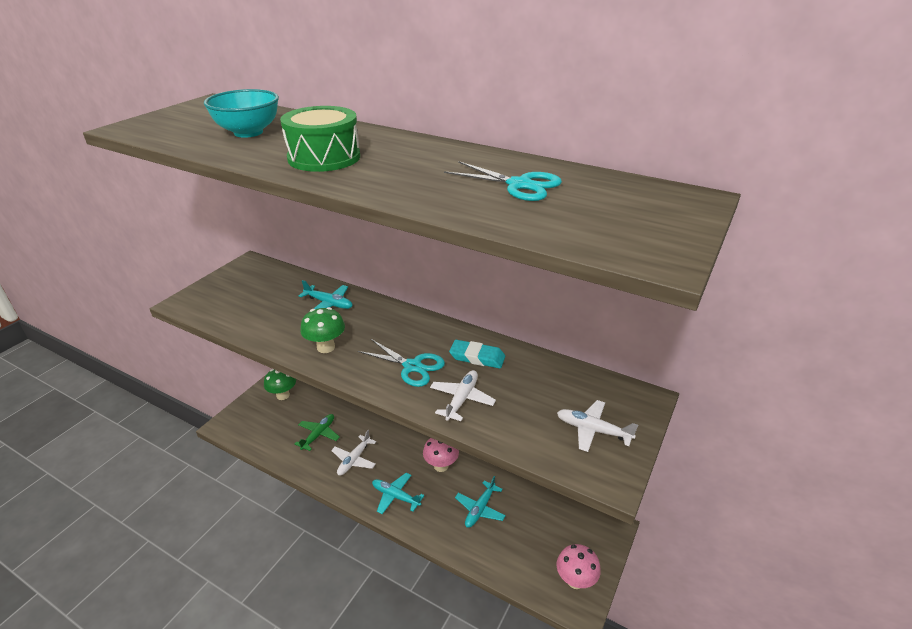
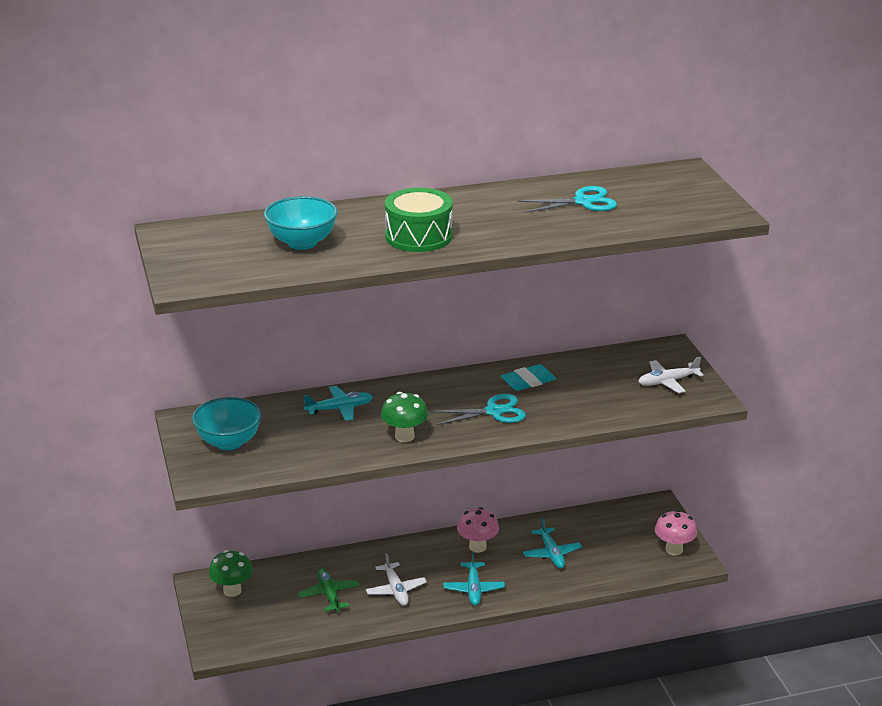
camera: 45 degrees left, 5 degrees down
(238, 289) = (229, 442): none -> turquoise bowl
(395, 496) = (474, 589): turquoise plane -> turquoise plane turned 75 degrees counterclockwise
(461, 399) = (563, 411): white plane -> none

